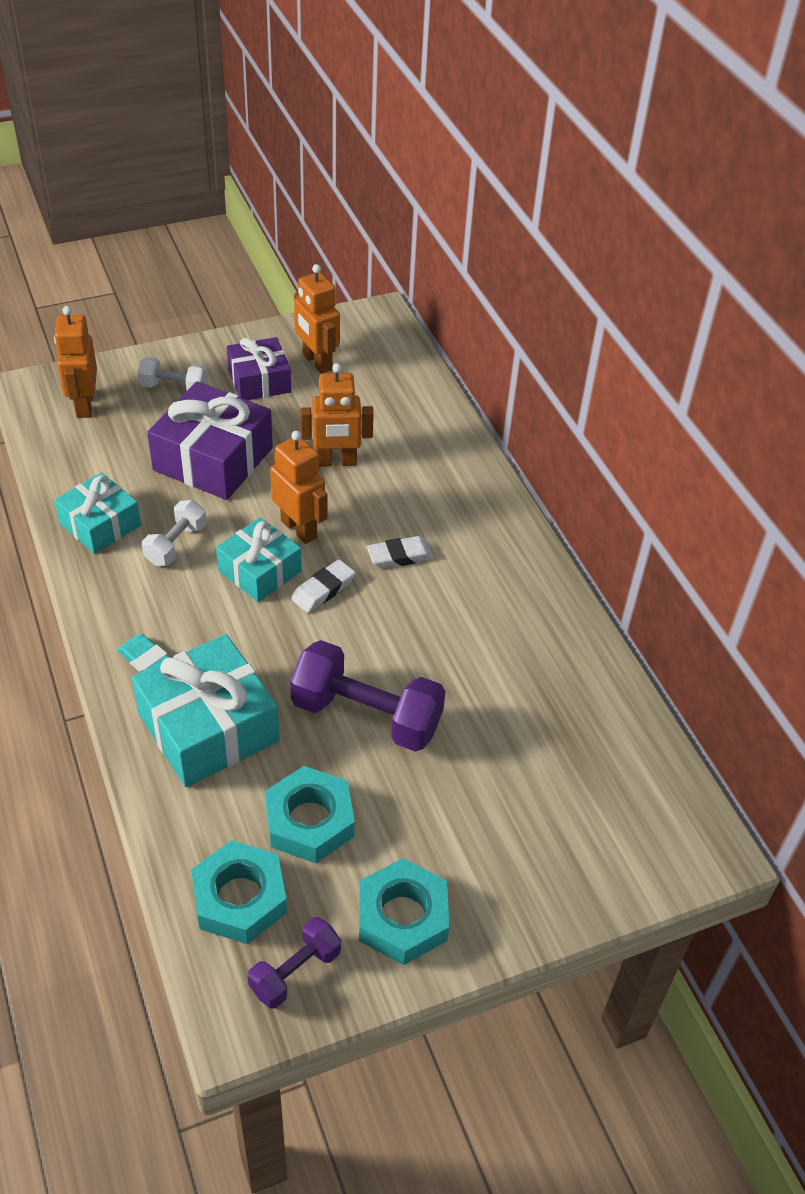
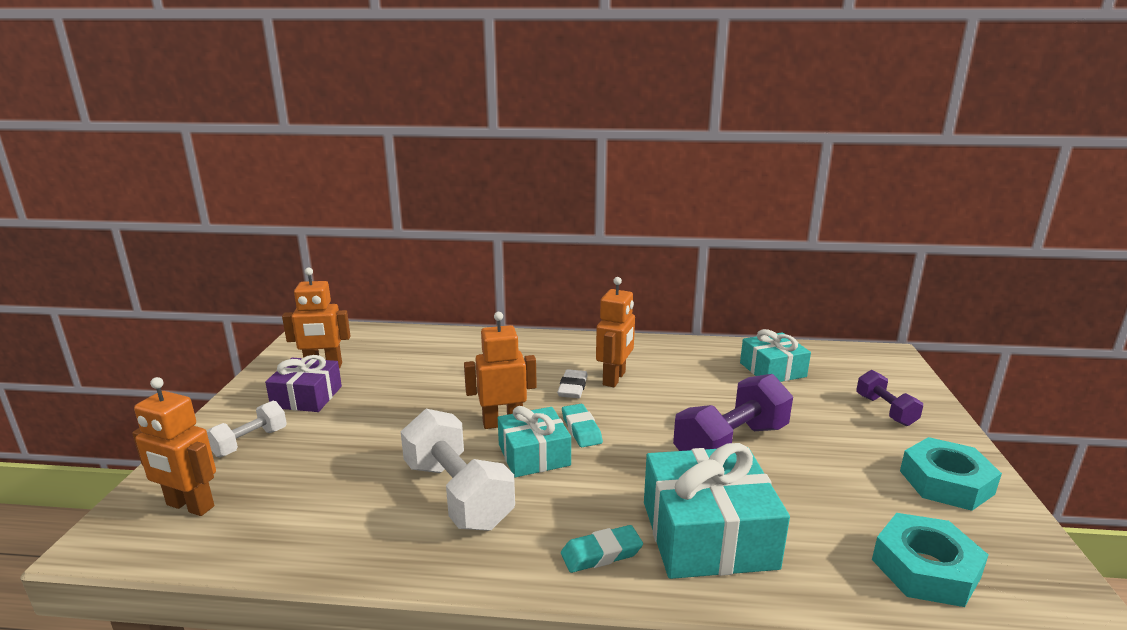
camera: 60 degrees left, 25 degrees down
(100, 524) = (379, 539): turquoise gift -> turquoise gift (772, 370)
(176, 544) = (458, 494): white dumbbell -> white dumbbell, size x1.80
(213, 459) = (371, 444): purple gift -> none
(295, 972) = (1010, 555): purple dumbbell -> purple dumbbell (885, 410)
(309, 821) = (838, 503): turquoise nut -> none
(323, 589) = (581, 429): white eraser -> turquoise eraser
(336, 462) = (445, 387): orange robot -> orange robot (614, 378)

